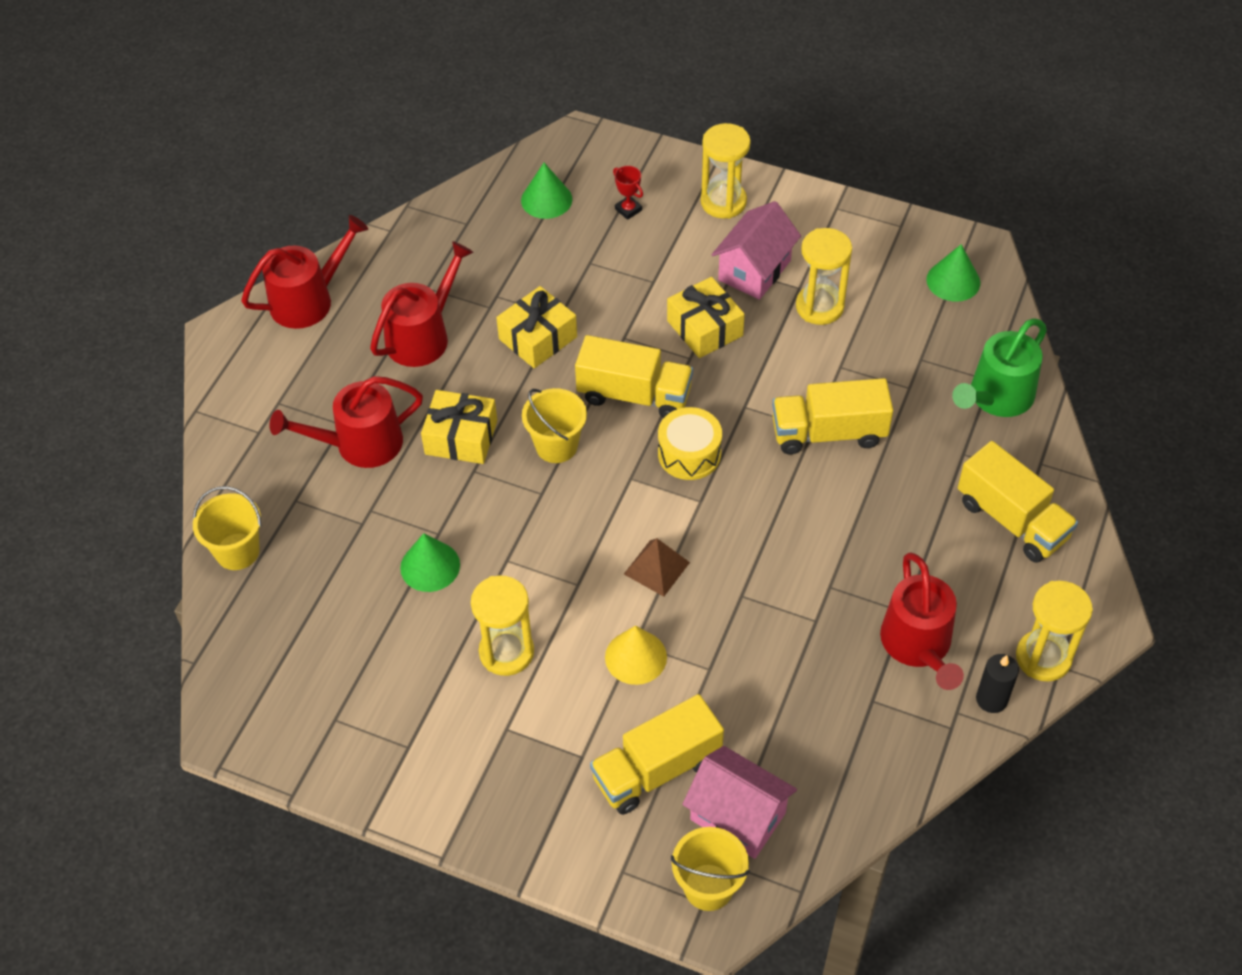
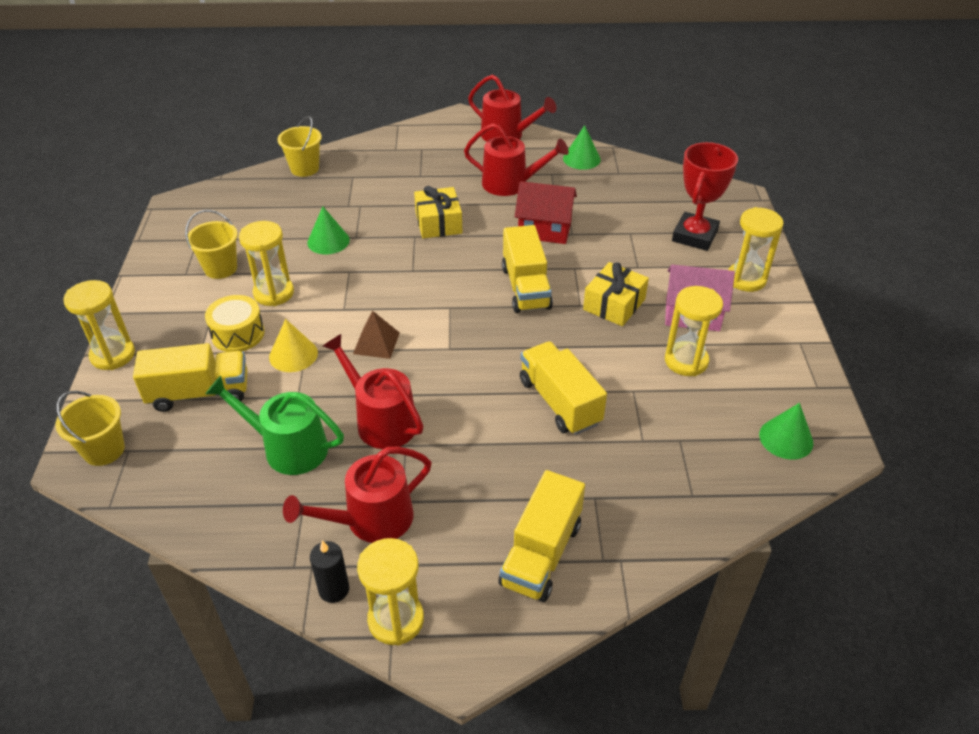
camera: 65 degrees right, 10 degrees down
(360, 444) = (409, 186): red watering can -> red watering can (381, 421)
(537, 858) = (113, 355): none -> yellow hourglass
(538, 338) = (544, 230): yellow gift -> red house
(546, 199) = (669, 198): green cone -> green cone (581, 159)
(556, 446) = (457, 265): yellow bucket -> yellow bucket (220, 268)
(628, 210) = (694, 236): red trophy -> red trophy, size x2.33
(656, 769) = (199, 393): yellow truck -> yellow truck turned 135 degrees clockwise
(689, 454) = (489, 330): yellow drum -> yellow drum (238, 334)
(737, 816) = (169, 449): pink house -> none
(997, 397) = (676, 505): green watering can -> green watering can (288, 448)

